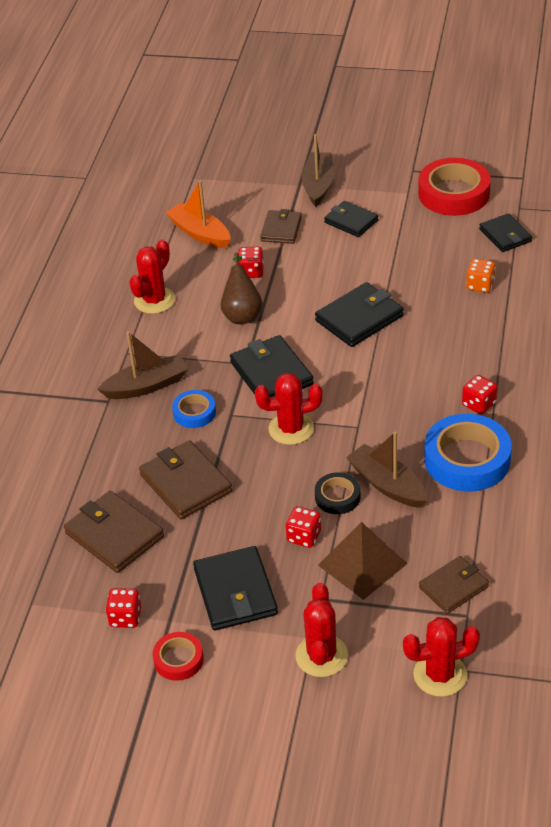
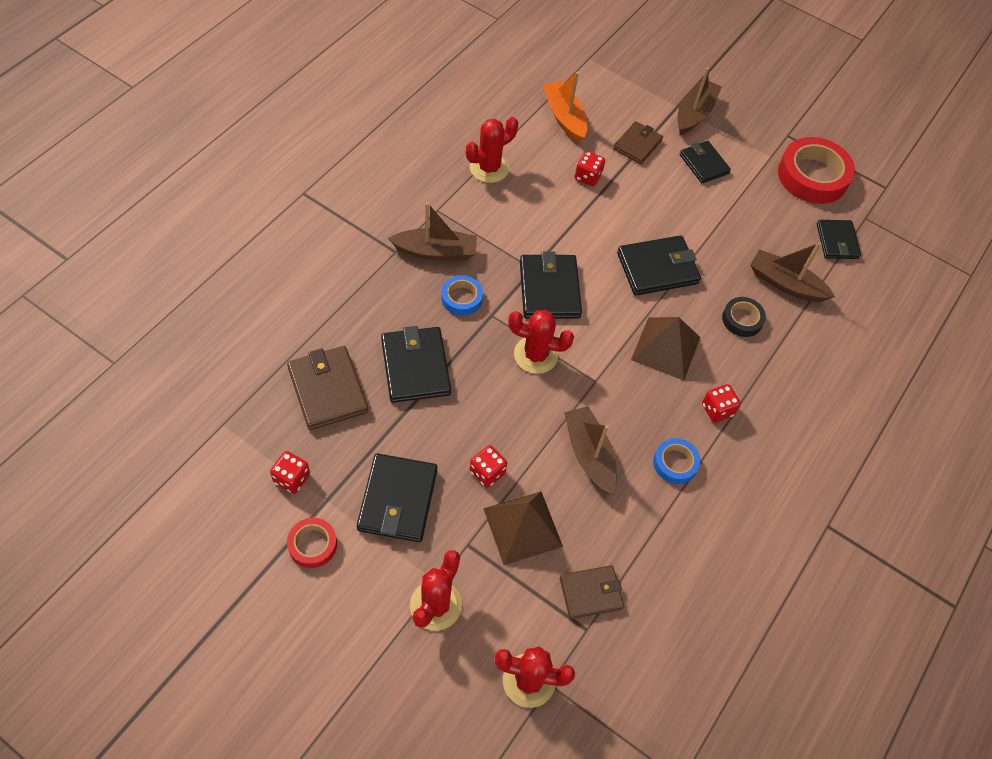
camera: 15 degrees right, 15 degrees up
(185, 483) = (415, 367): brown wallet -> black wallet
(242, 314) = (557, 216): brown pear -> none
(337, 497) = (538, 445): black tape -> black tape (742, 319)
(405, 376) = (666, 348): none -> brown pyramid
(467, 459) = (675, 463): blue tape -> blue tape, size x0.52
(480, 285) = (785, 284): orange dice -> brown boat

